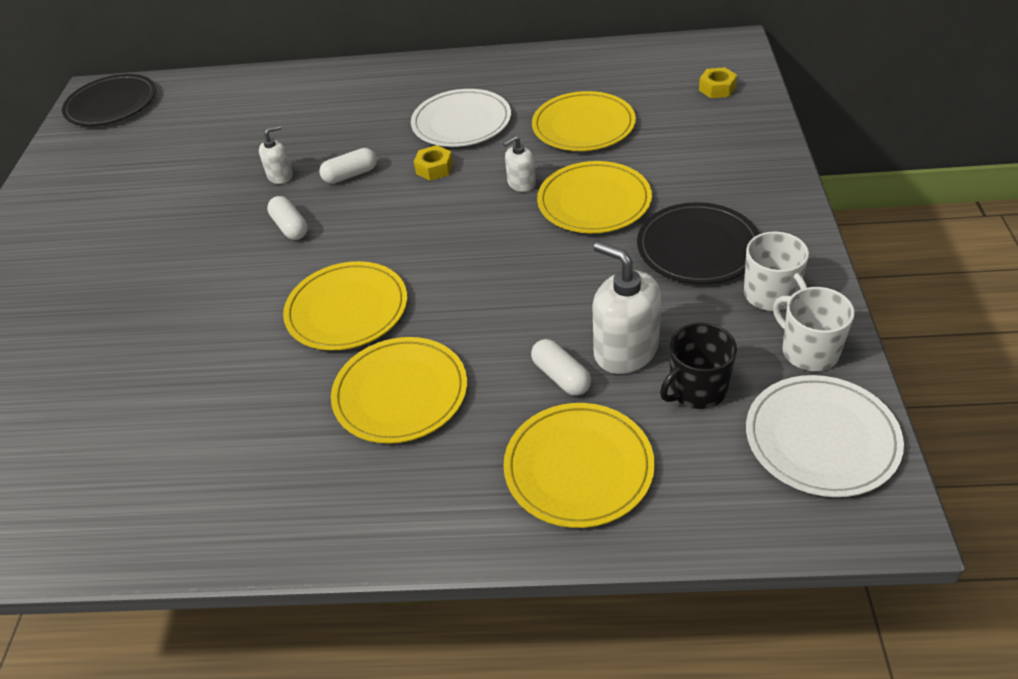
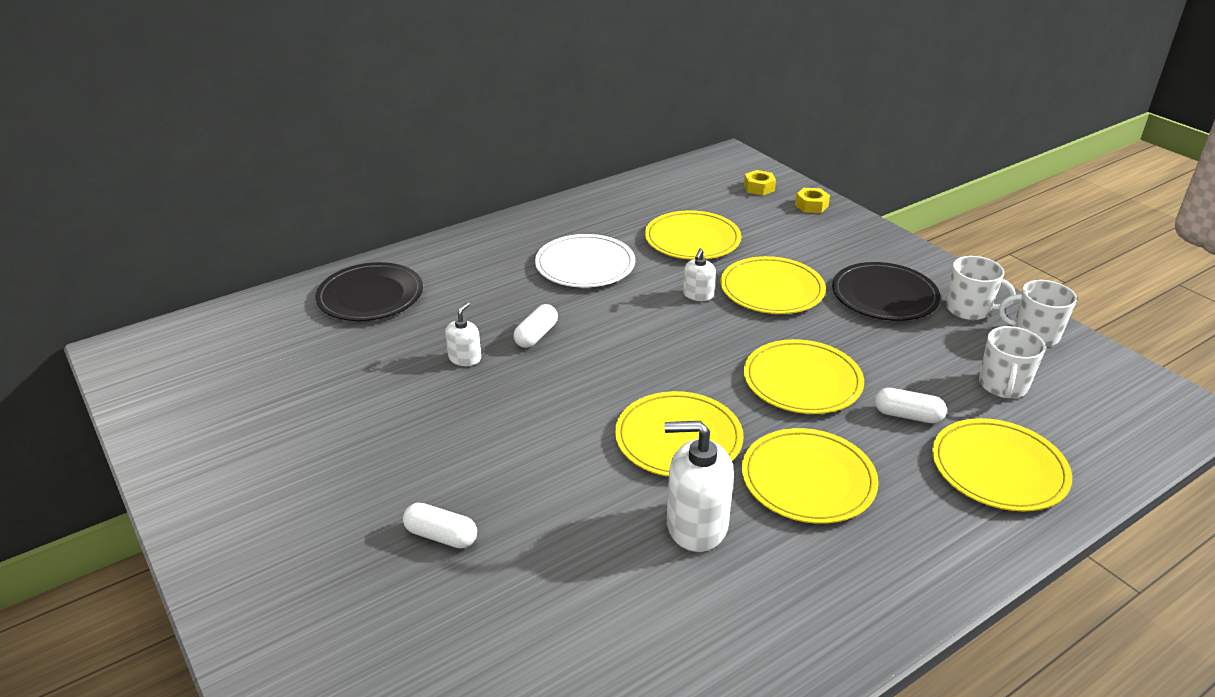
camera: 40 degrees left, 10 degrees down
(111, 104) = (165, 356): black plate -> black plate (370, 296)
(290, 227) = (534, 395): white capsule -> white capsule (441, 536)
(434, 168) = (608, 307): yellow nut -> yellow nut (811, 205)
(509, 302) = (802, 381): none -> yellow plate
(625, 350) = (926, 380): white soap dispenser -> white soap dispenser (696, 525)
(697, 390) = (1003, 385): black mug -> white mug
(821, 439) = (1108, 383): white plate -> none

